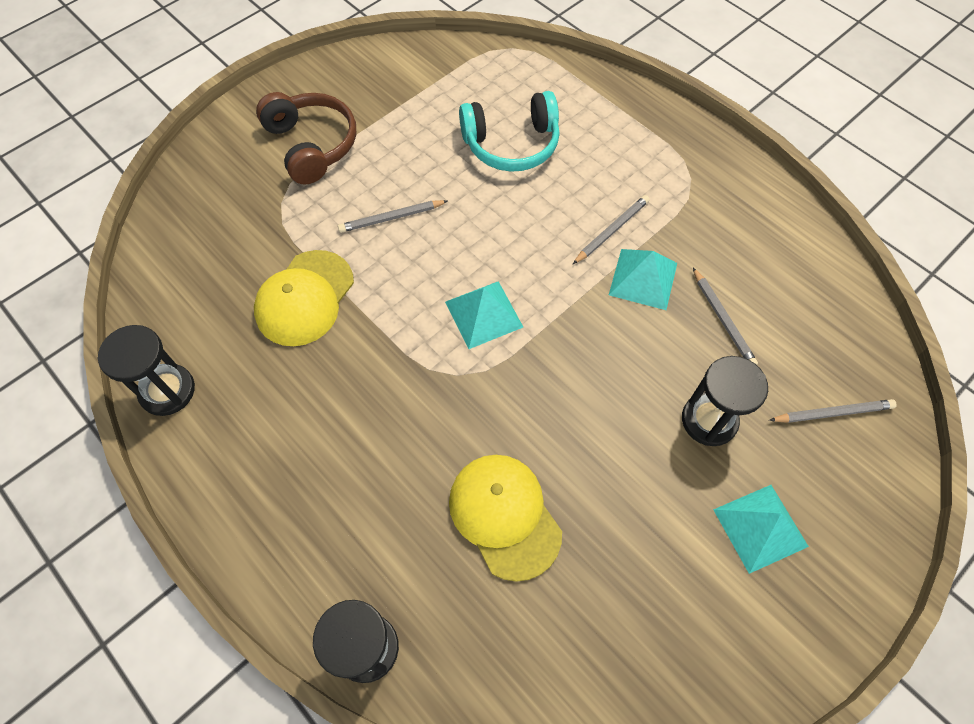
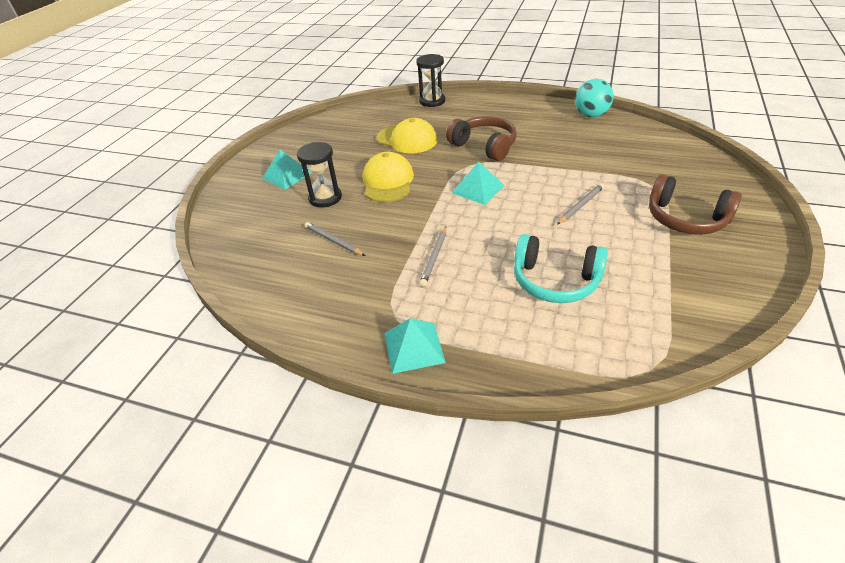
camera: 155 degrees right, 20 degrees down
(167, 391) = (591, 115): black hourglass -> turquoise ball
(305, 298) = (578, 159): yellow cap -> yellow cap (388, 181)
(397, 410) = (484, 146): none -> brown headphones
(511, 144) = (555, 281): turquoise headphones -> turquoise headphones turned 120 degrees counterclockwise
(643, 278) = (396, 241): turquoise pyramid -> turquoise pyramid (414, 347)
(833, 413) = (254, 226): grey pencil -> none

